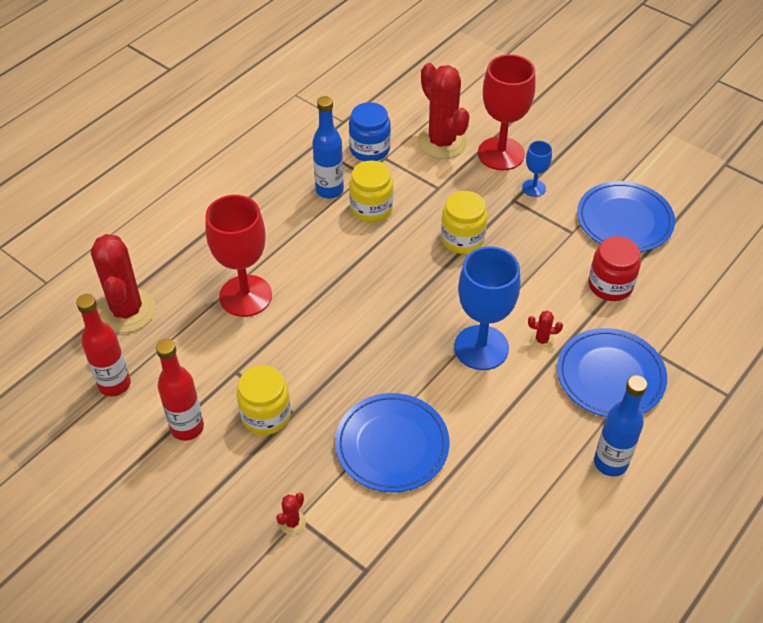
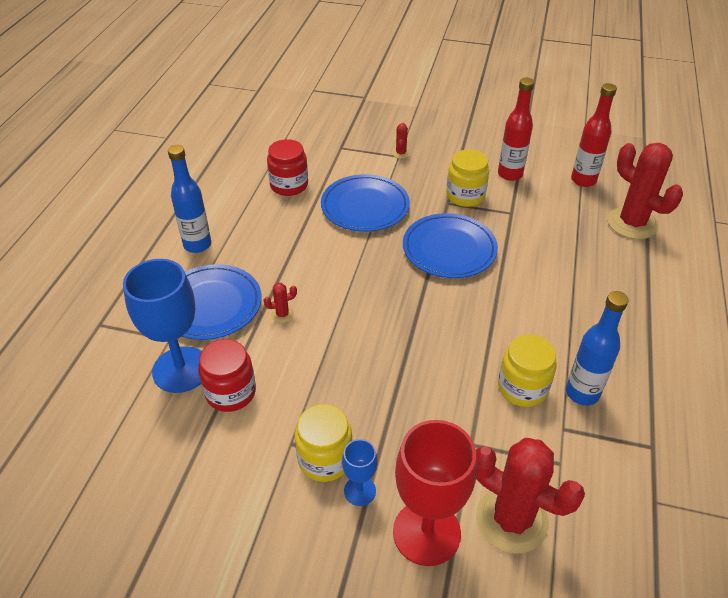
camera: 155 degrees right, 5 degrees down
(245, 296) = (557, 264): red goblet -> none
(369, 149) = (587, 469): blue jar -> none
(462, 239) = (406, 388): yellow jar -> yellow jar (325, 459)
(469, 520) = (289, 185): none -> red jar
(481, 347) = (333, 291): blue goblet -> blue goblet (181, 369)
(624, 220) = (232, 485): blue plate -> blue plate (449, 249)

